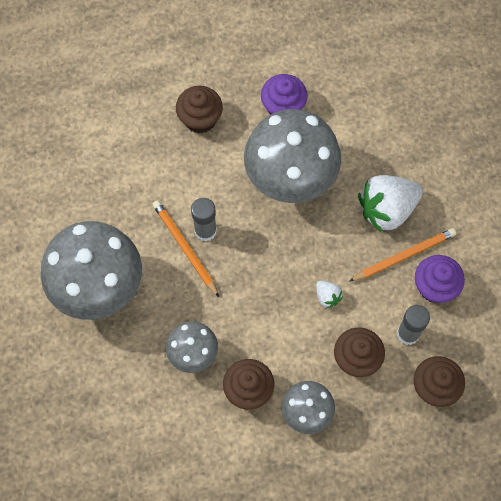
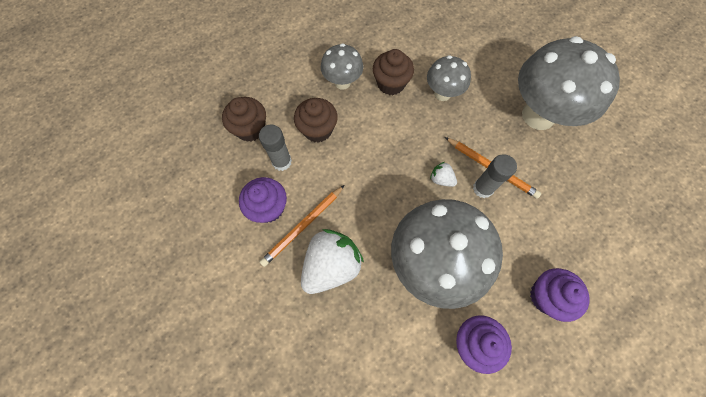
camera: 160 degrees right, 0 degrees up
(200, 119) = (546, 296): brown cupcake -> purple cupcake
(327, 297) = (357, 169): white strawberry -> white strawberry (441, 179)

